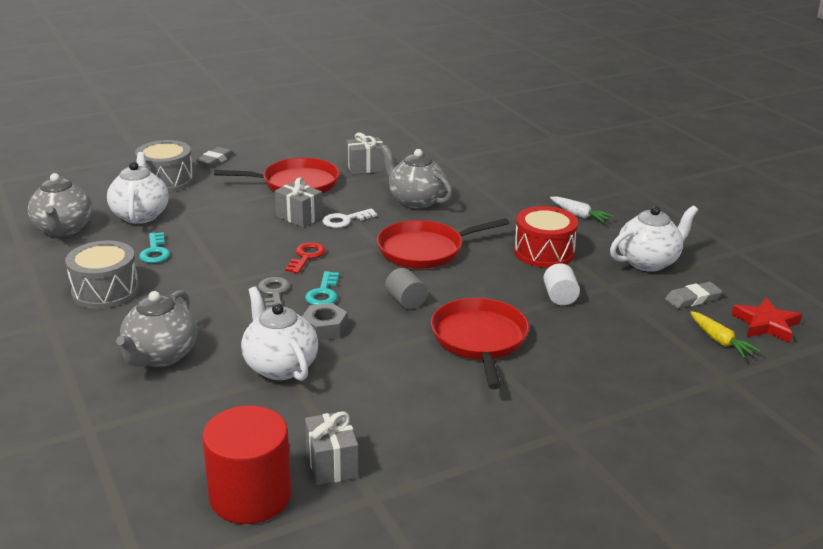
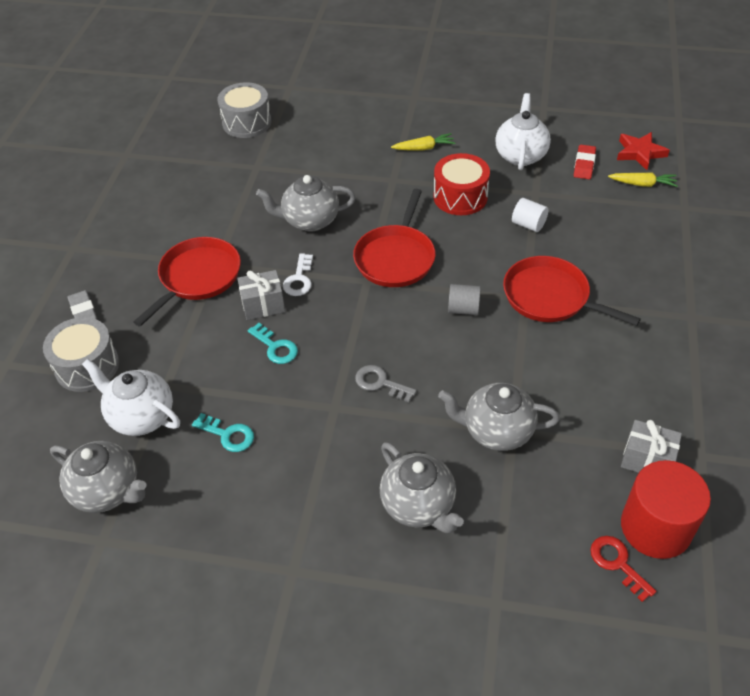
camera: 50 degrees left, 20 degrees up
(105, 291) = (269, 503): grey drum -> grey drum (247, 122)
(280, 366) = (496, 431): white teapot -> grey teapot
(306, 257) = (338, 334): red key -> red key (617, 563)
(323, 293) = (408, 352): turquoise key -> turquoise key (275, 347)
(324, 328) = (462, 377): grey nut -> none
(365, 167) = (216, 219): grey gift -> none
(579, 215) = (424, 148): white carrot -> yellow carrot
(692, 299) = (584, 164): grey eraser -> red eraser

